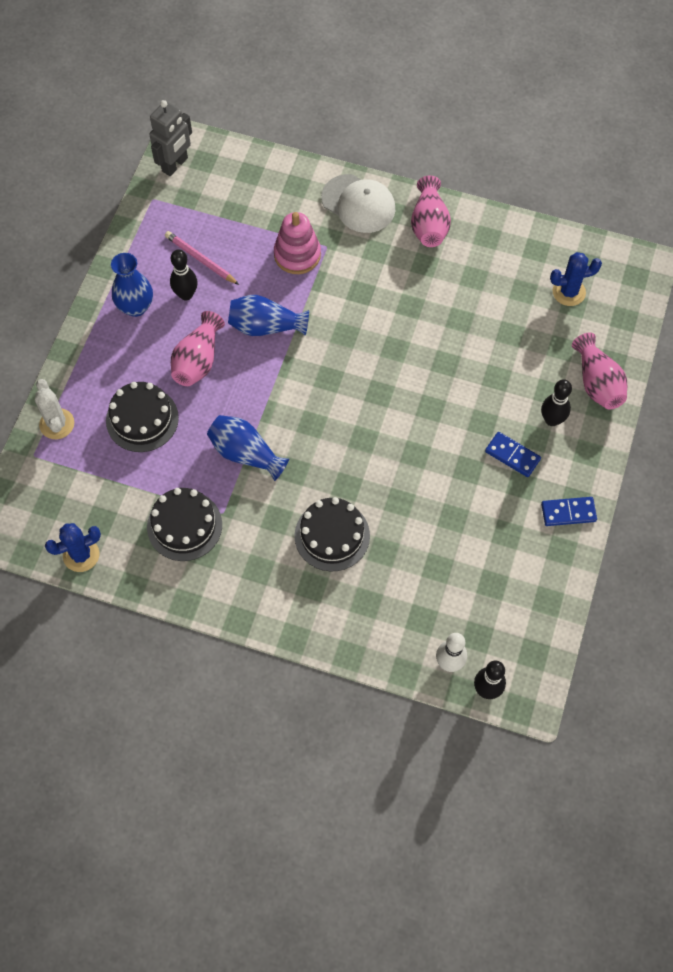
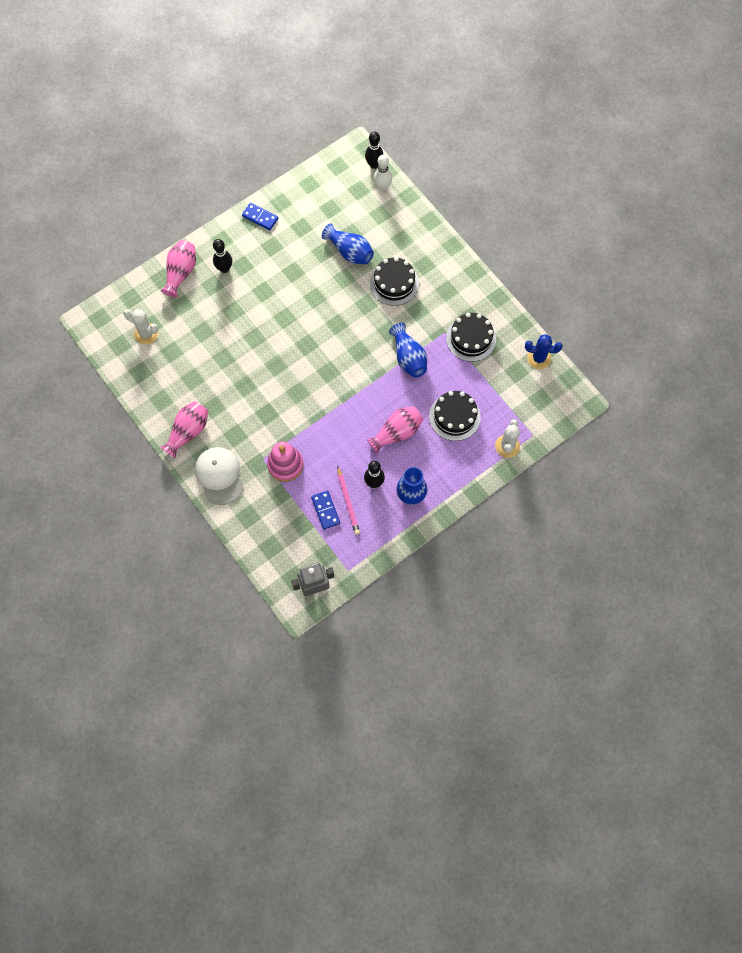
camera: 145 degrees left, 5 degrees up
(265, 326) = (340, 429): blue vase -> blue vase (349, 252)
(512, 455) = (263, 264): blue domino -> blue domino (325, 510)
(569, 292) = (146, 334): blue cactus -> white cactus

